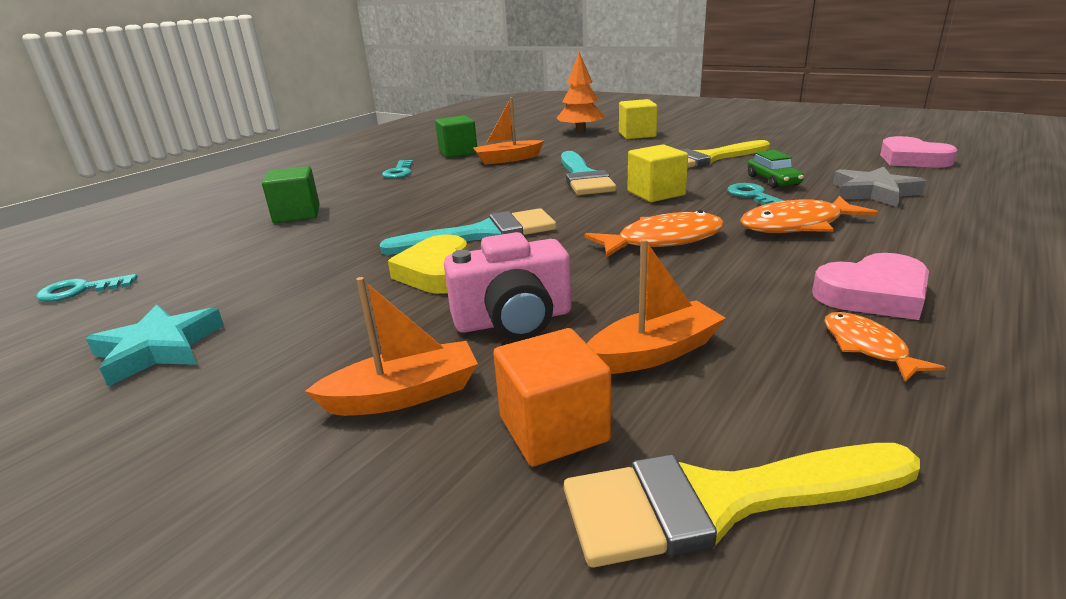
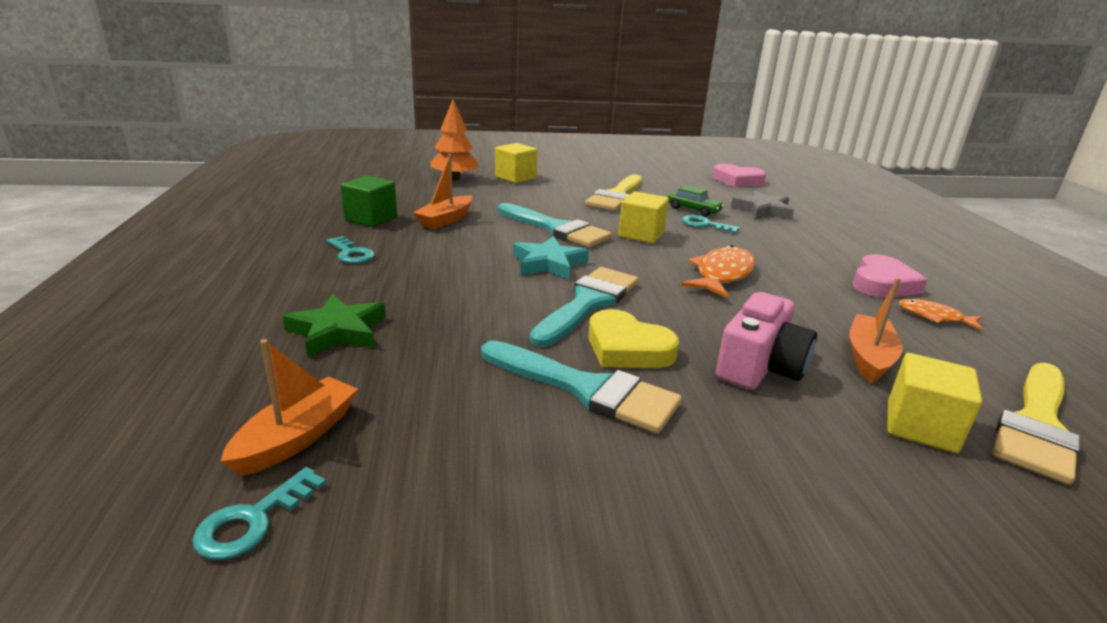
camera: 45 degrees left, 0 degrees up
(158, 349) = (545, 523): turquoise star -> turquoise star (548, 263)
(297, 214) = (338, 331): green cube -> green star
(348, 288) = (586, 389): none -> turquoise brush
(404, 395) = (815, 450): orange boat -> orange boat (297, 437)
(553, 429) = (921, 427): orange cube -> yellow cube
(797, 225) = (770, 244): orange fish -> none

